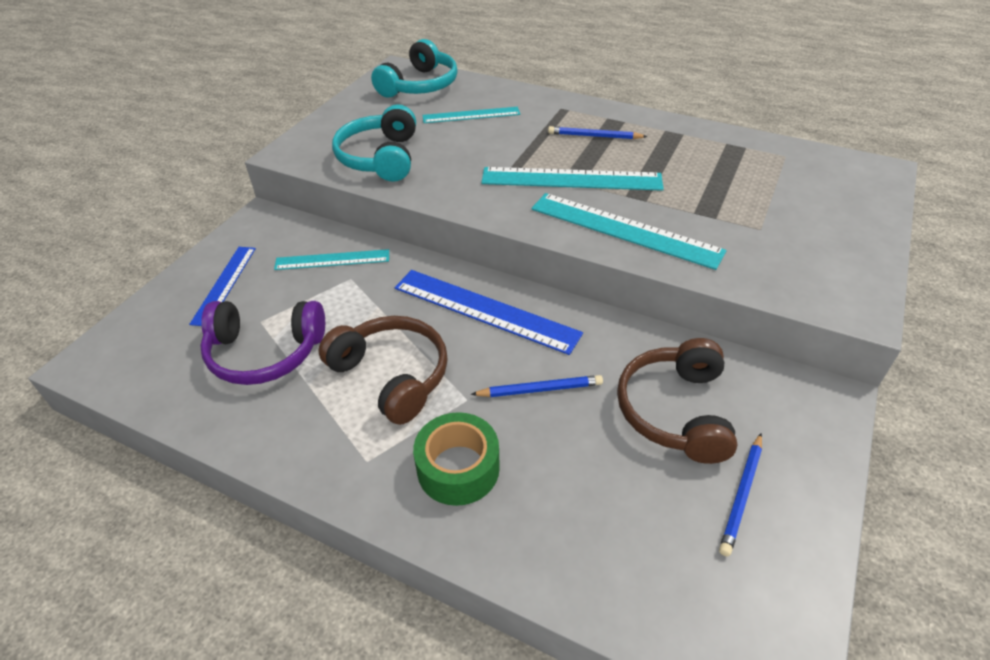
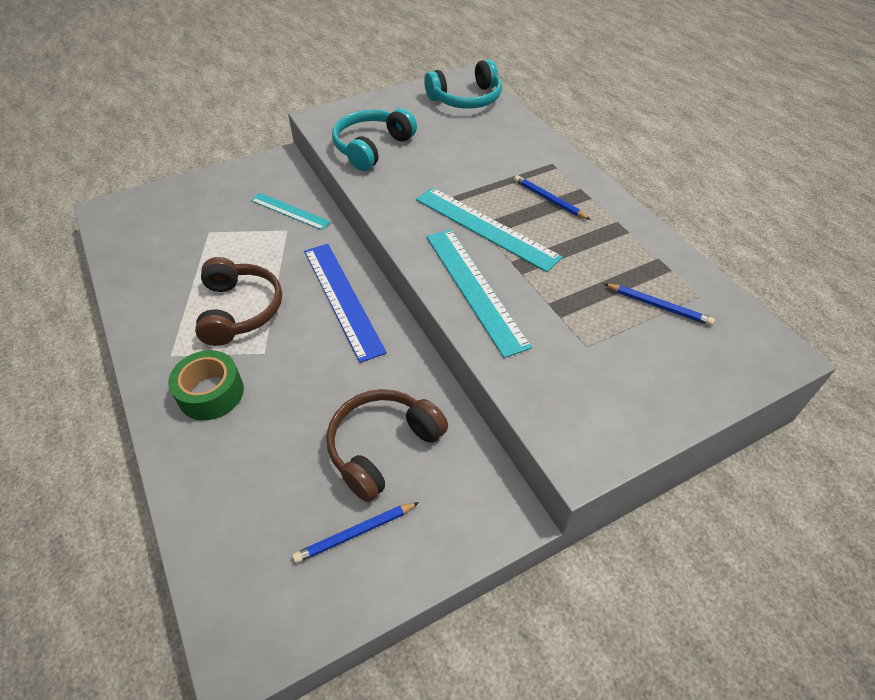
camera: 35 degrees right, 5 degrees up
(224, 284) = (214, 196): blue ruler -> none
(265, 352) = (190, 254): purple headphones -> none
(471, 115) = (474, 140): turquoise ruler -> none
(540, 389) = (314, 374): blue pencil -> blue pencil (658, 306)

